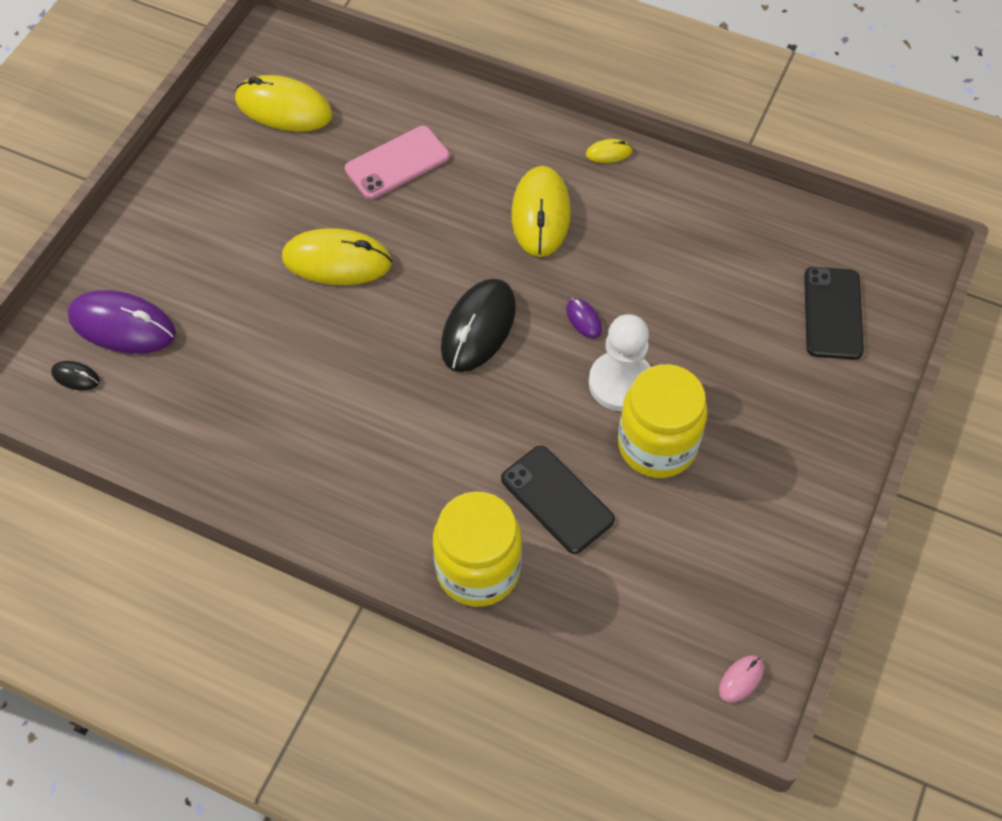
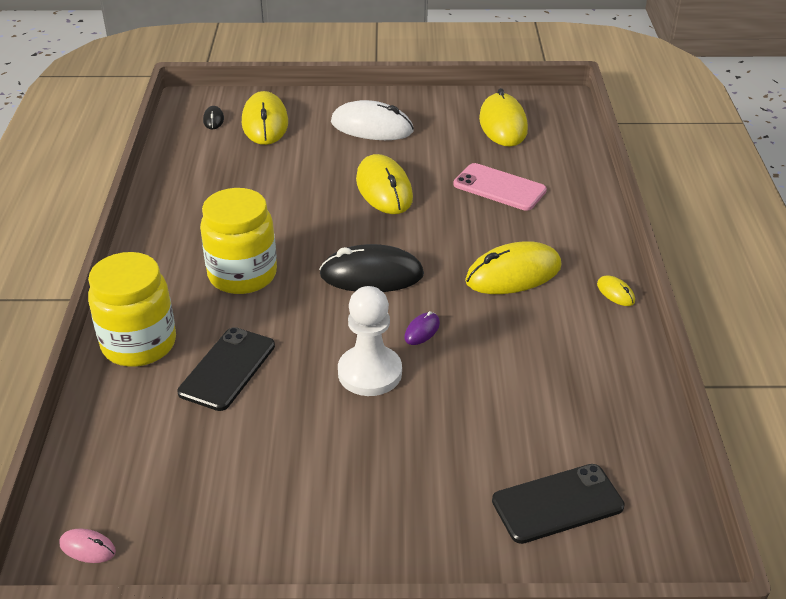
camera: 65 degrees right, 20 degrees down
(122, 325) = (265, 123): purple mouse -> yellow mouse
(206, 225) = (372, 127): none -> white mouse
(657, 445) = (317, 415): yellow jar -> yellow jar (242, 275)

